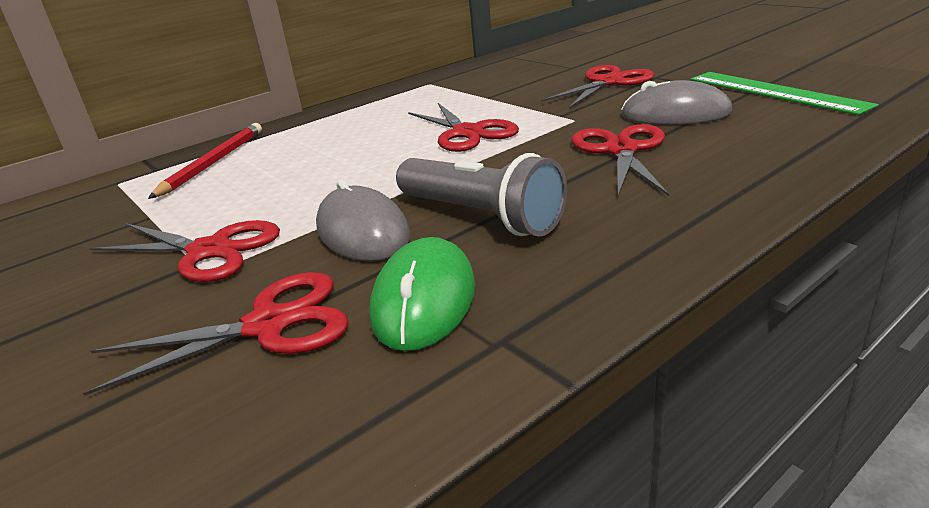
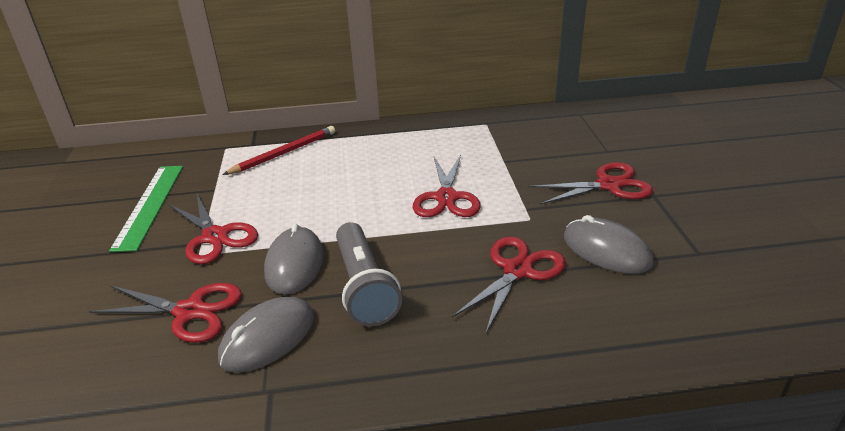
camera: 30 degrees right, 5 degrees up
(424, 299) = (268, 338): green mouse -> grey mouse
(775, 92) = (720, 264): green ruler -> green ruler (150, 205)

